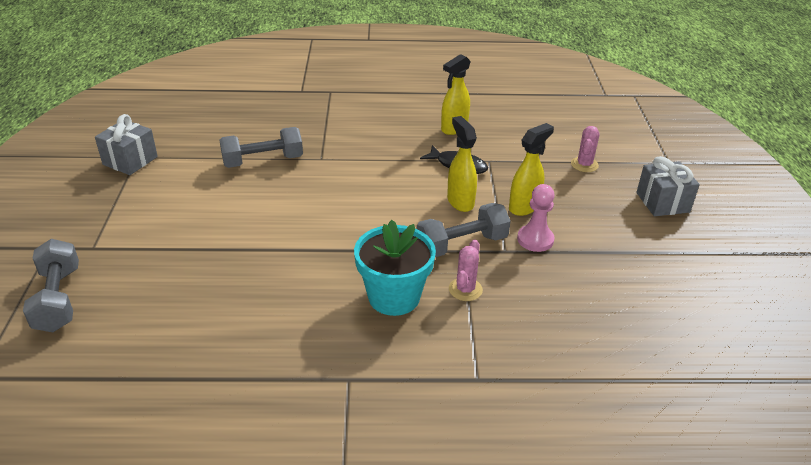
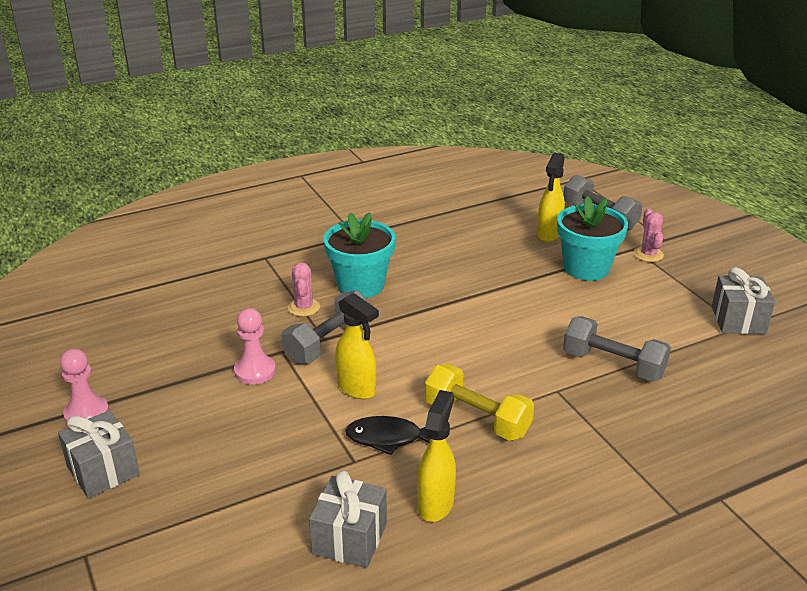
camera: 155 degrees right, 5 degrees down
(167, 241) = (586, 268): none -> turquoise flower pot
(263, 161) = (613, 365): grey dumbbell -> grey dumbbell turned 75 degrees clockwise
(391, 159) = (477, 419): none -> yellow dumbbell
(512, 128) = (349, 539): none -> grey gift
(524, 207) = (280, 406): yellow spray bottle -> yellow spray bottle (548, 234)
(584, 165) = (218, 501): pink cactus -> pink cactus (648, 254)
(681, 247) = (87, 414): none -> pink pawn

